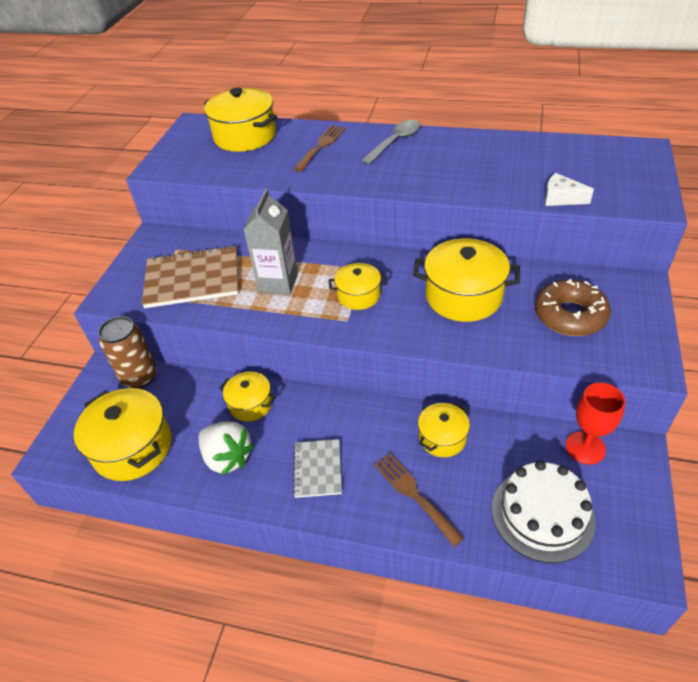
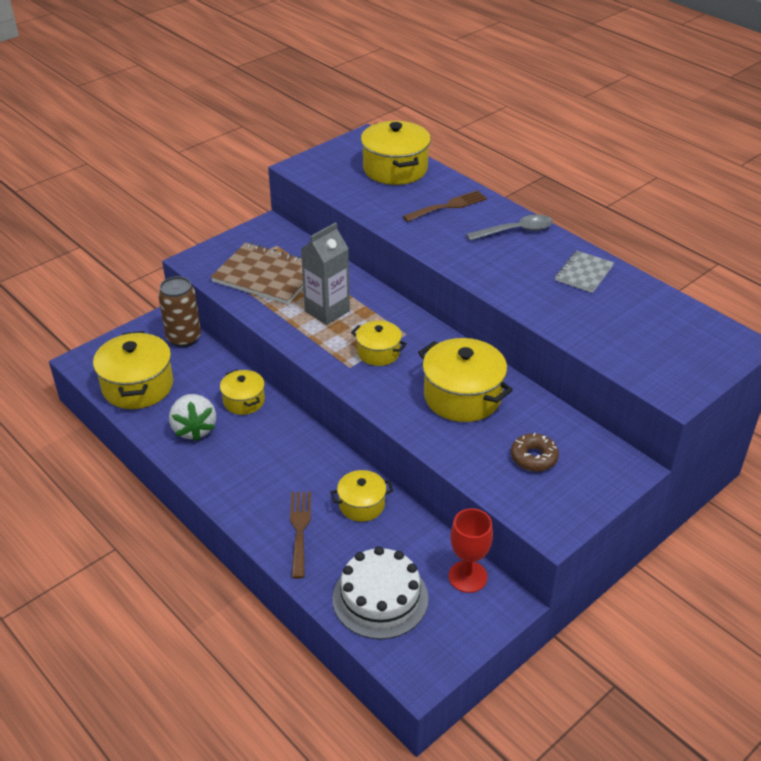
camera: 30 degrees right, 5 degrees down
(317, 469) = (248, 472): grey notebook -> grey notebook (584, 273)
(560, 198) = (598, 348): white cheese -> none
(570, 315) = (533, 457): brown donut -> brown donut, size x0.64

